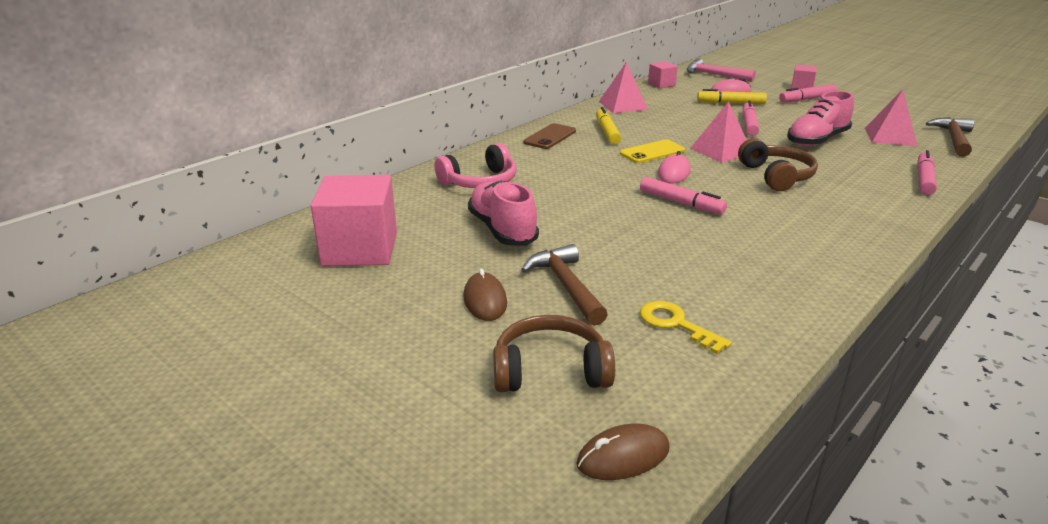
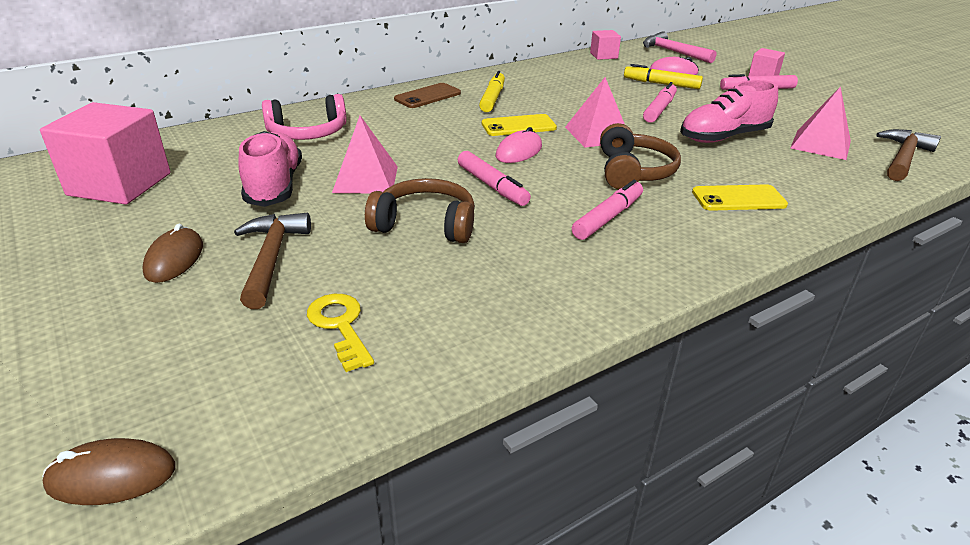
camera: 15 degrees right, 5 degrees up
(550, 370) = (151, 352): brown headphones -> brown headphones (425, 224)
(623, 105) = (539, 73): pink pyramid -> pink pyramid (366, 179)
(870, 185) = (738, 199): none -> yellow phone
(924, 179) = (817, 201): pink marker -> pink marker (608, 218)

